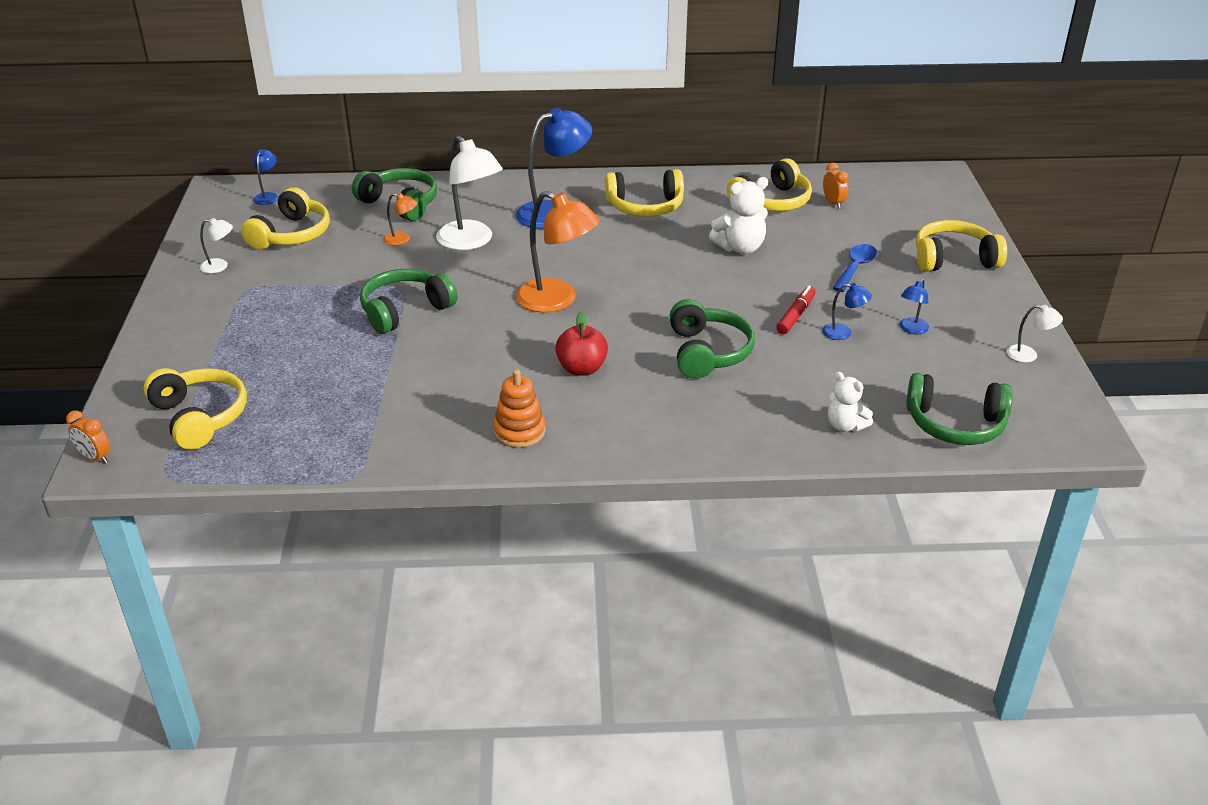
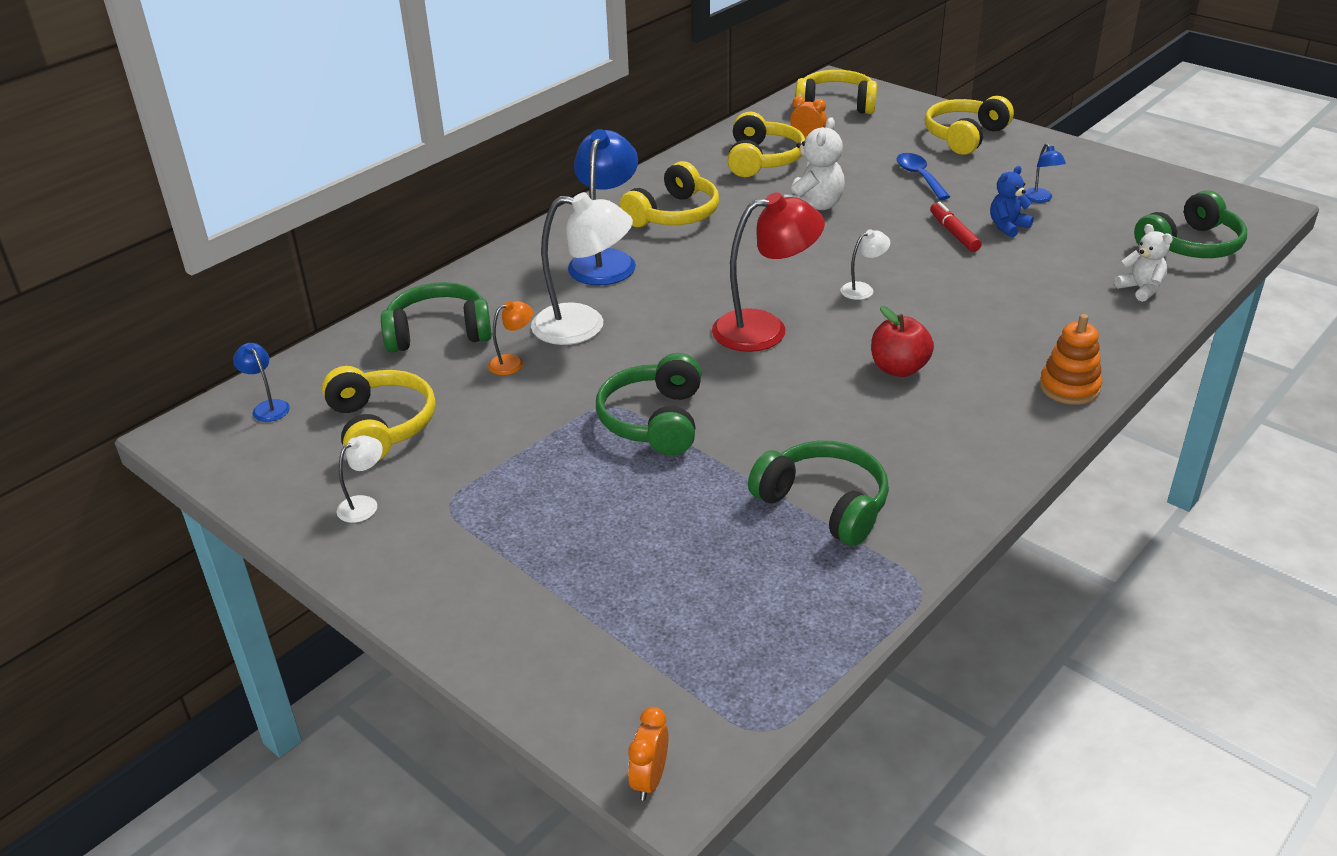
camera: 45 degrees left, 0 degrees up
(95, 457) = (650, 779): orange clock -> orange clock turned 120 degrees clockwise
(199, 417) = (670, 653): yellow headphones -> yellow headphones (836, 105)
(519, 431) = (961, 449): orange stacking toy -> orange stacking toy (1069, 387)
(557, 300) = (765, 329): orange lamp -> red lamp
(707, 352) = (955, 297): green headphones -> green headphones (824, 504)
(843, 333) = (1007, 227): blue lamp -> blue teddy bear
(845, 426) = (1141, 289): white teddy bear -> white teddy bear turned 120 degrees counterclockwise
(1028, 355) = (1133, 175): white lamp -> white lamp (863, 289)

